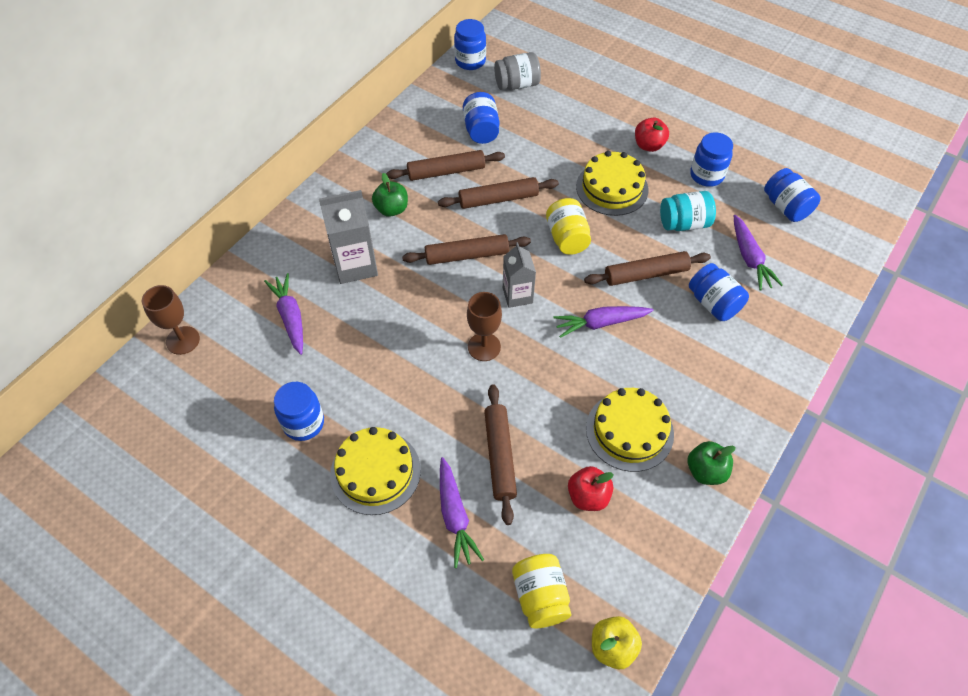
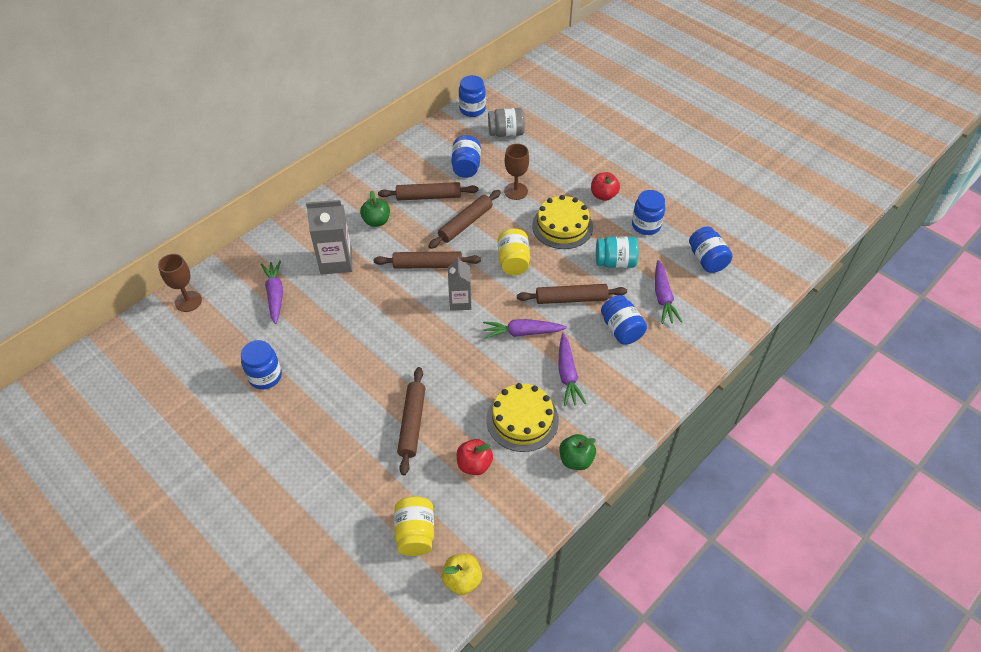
camera: 10 degrees right, 5 degrees down
(375, 472) = (311, 421): yellow cake -> none
(455, 516) = (365, 463): purple carrot -> purple carrot (567, 375)
(484, 347) = (422, 338): brown goblet -> brown goblet (516, 191)
(498, 199) = (465, 223): brown rolling pin -> brown rolling pin turned 45 degrees counterclockwise

